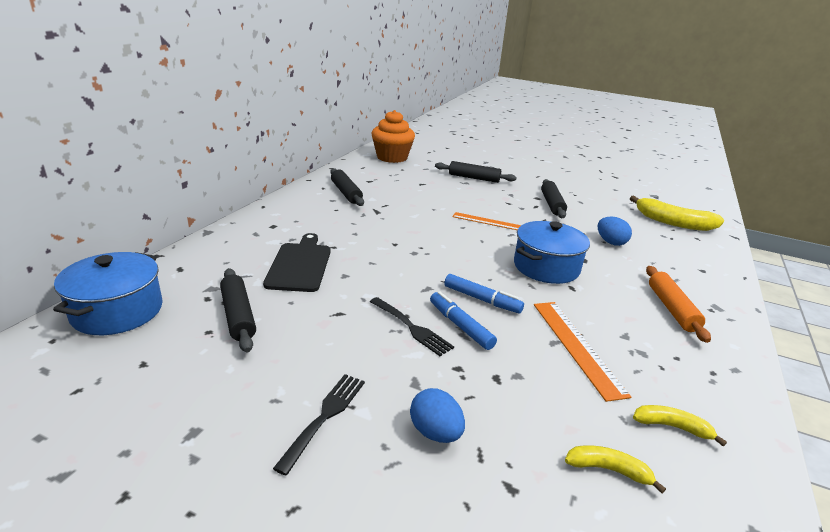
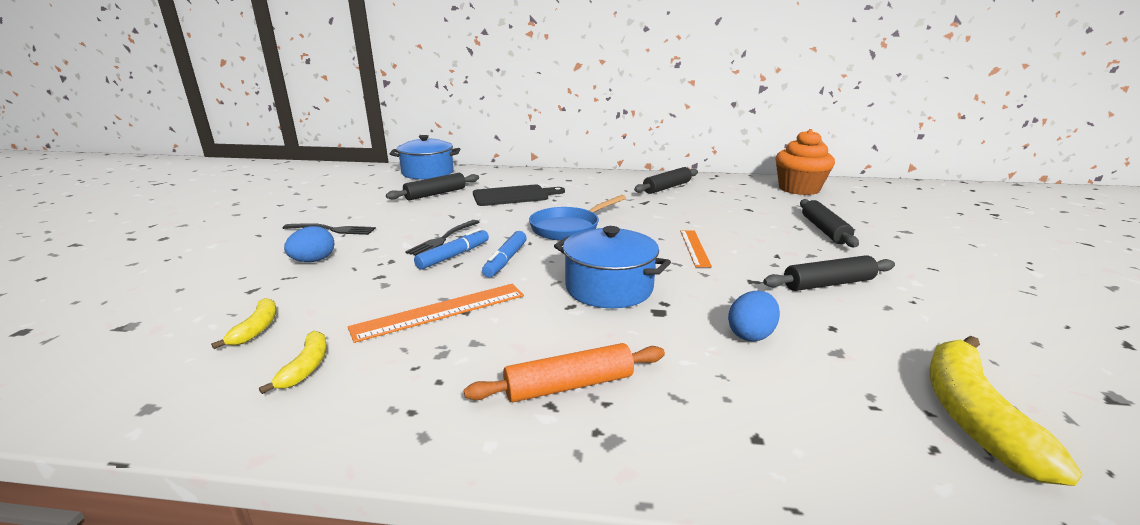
camera: 75 degrees right, 5 degrees down
(419, 256) = (569, 228): none -> blue pan

